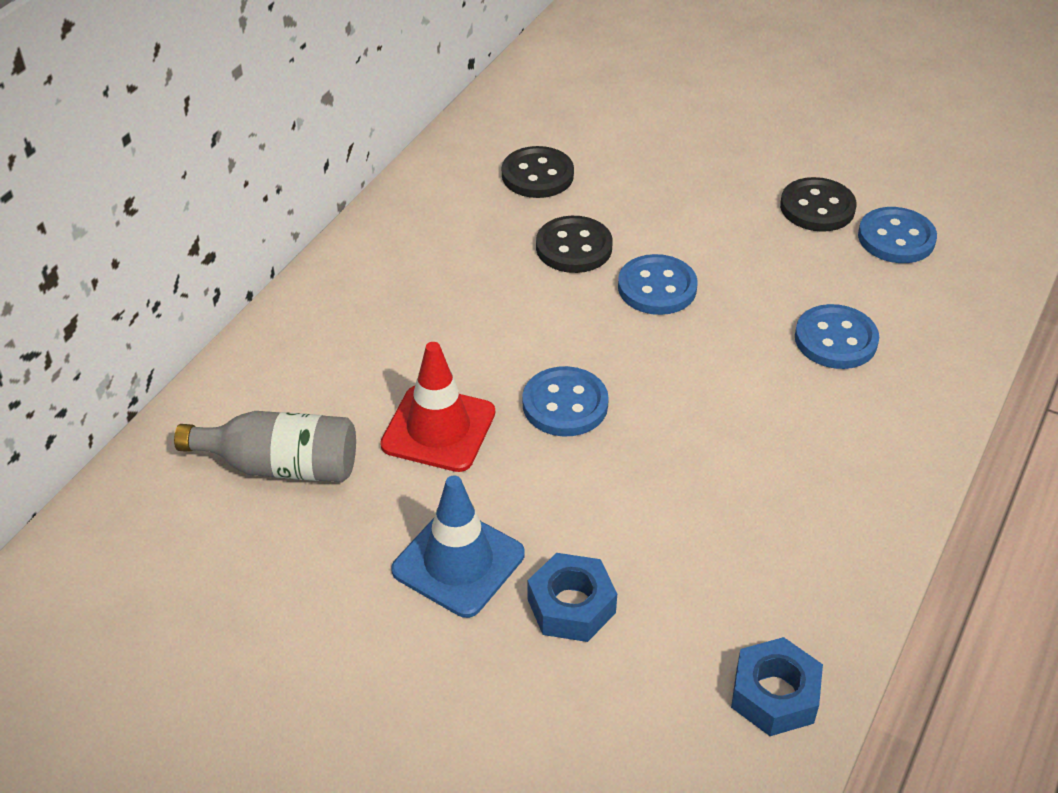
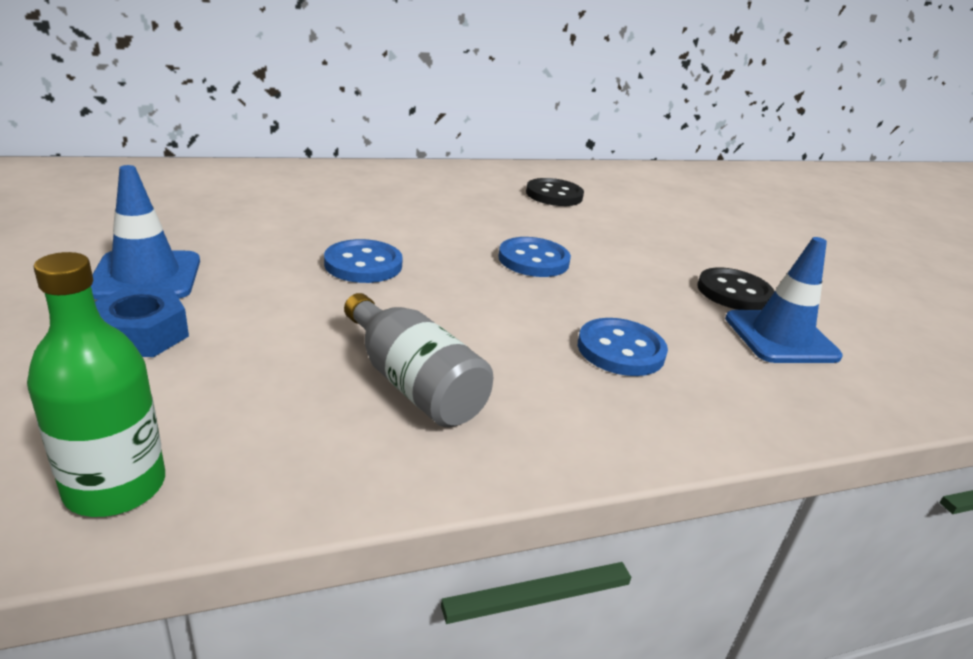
camera: 40 degrees right, 15 degrees down
(281, 466) = (177, 199): grey bottle -> grey bottle (413, 384)
(438, 429) = (275, 232): red traffic cone -> none
(574, 247) = (515, 223): black button -> none
(774, 695) = (115, 487): blue nut -> green bottle
(896, 238) = (780, 337): blue button -> blue traffic cone

